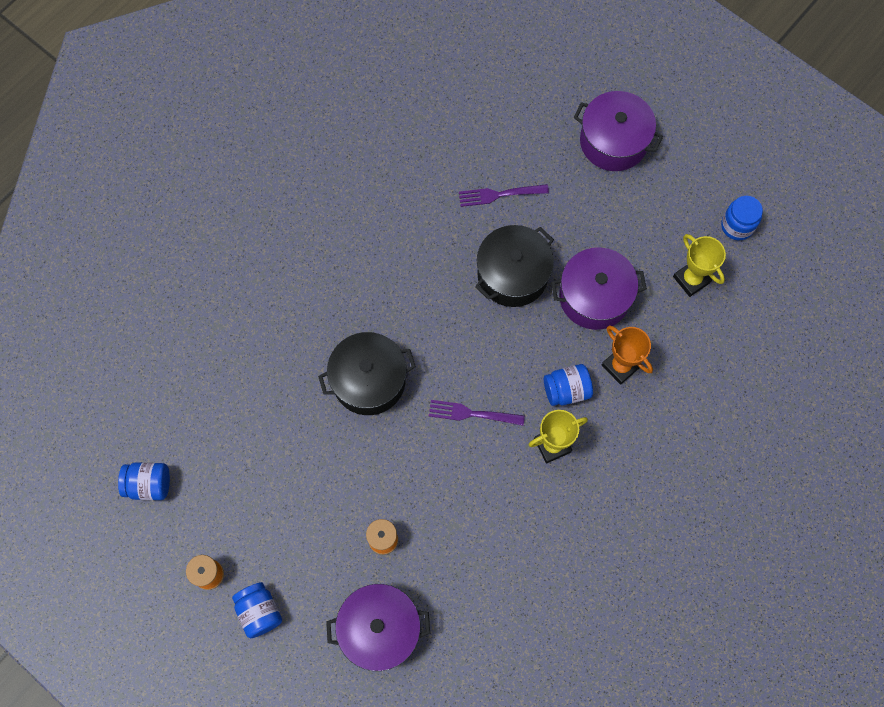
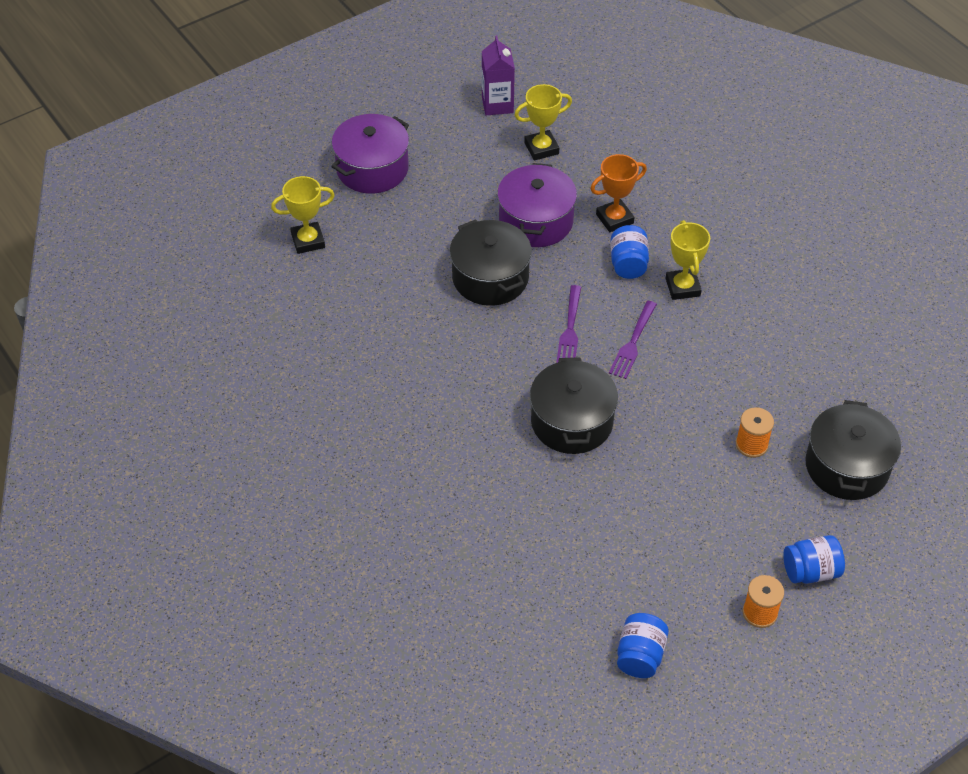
camera: 75 degrees left, 20 degrees down
(380, 629) = (847, 466): purple pot -> black pot
(499, 194) = (396, 268): purple fork -> purple fork (570, 329)
(509, 116) = (308, 241): none -> yellow trophy
(737, 226) = (497, 104): blue jar -> purple carton

